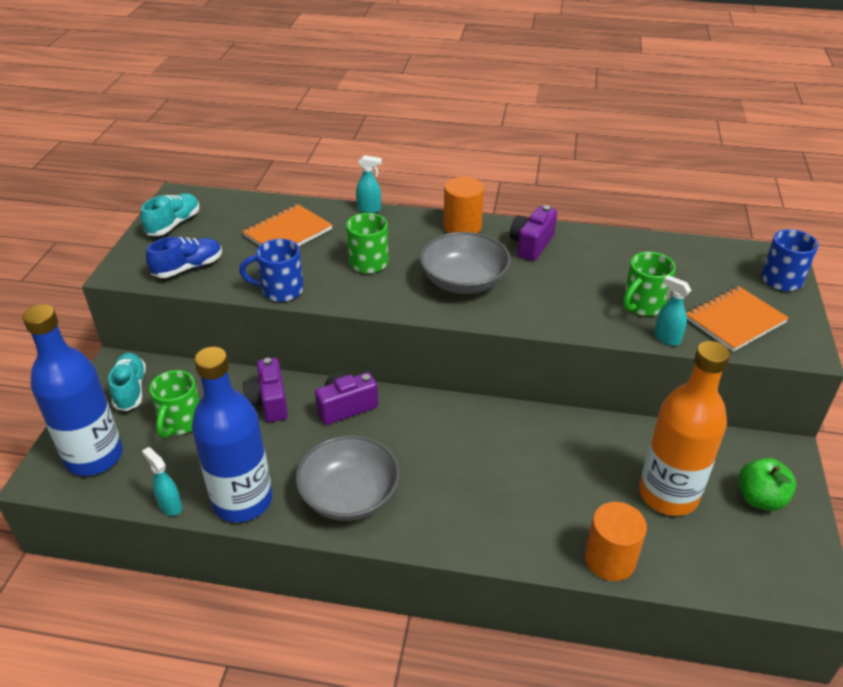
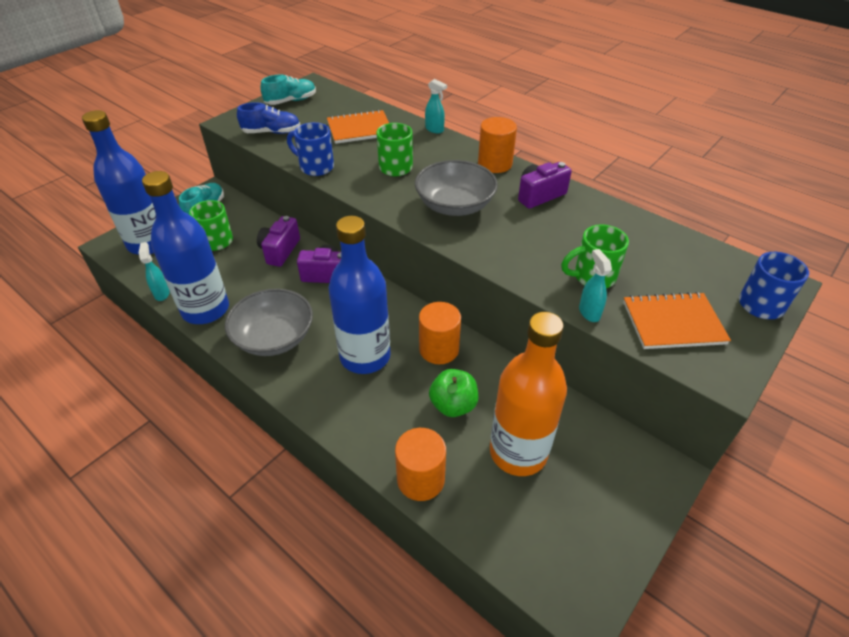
camera: 30 degrees right, 5 degrees up
(460, 472) = (365, 356): none -> blue bottle
(523, 434) = (439, 349): none -> orange cylinder
(760, 499) = (602, 497): green apple -> green apple (453, 405)

